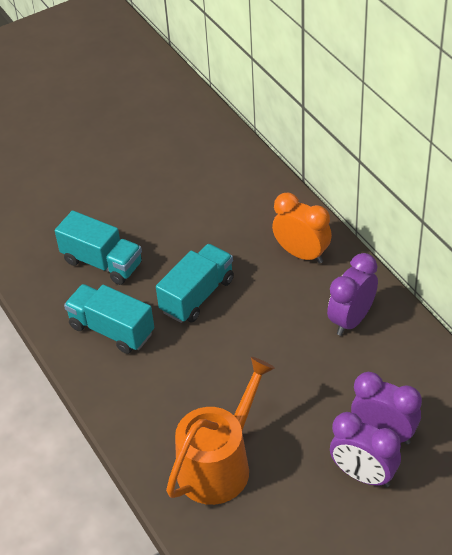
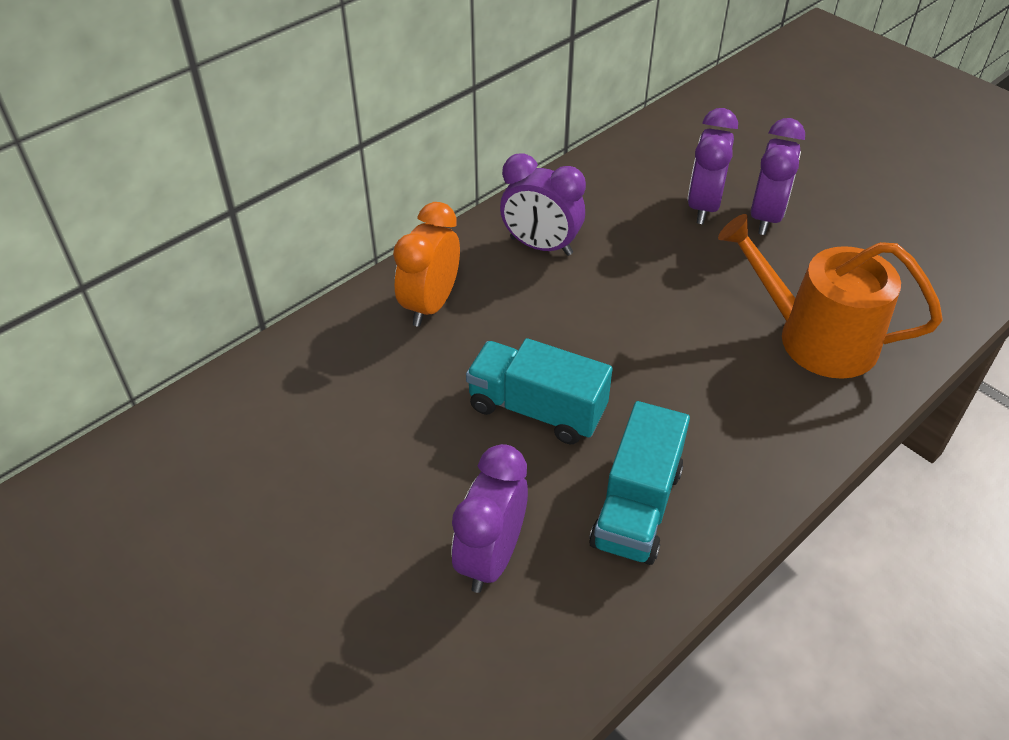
camera: 105 degrees left, 0 degrees up
(102, 263) = (491, 557): turquoise truck -> purple clock

